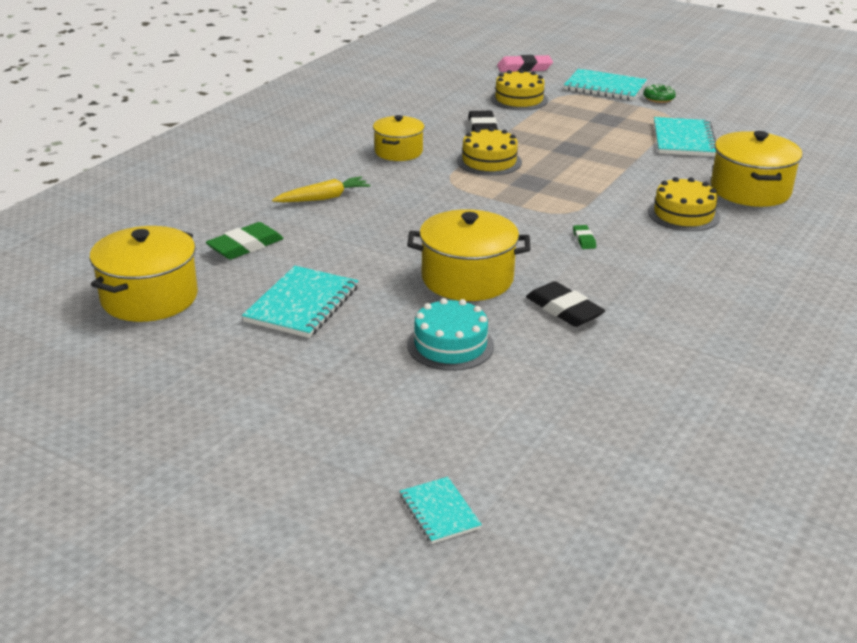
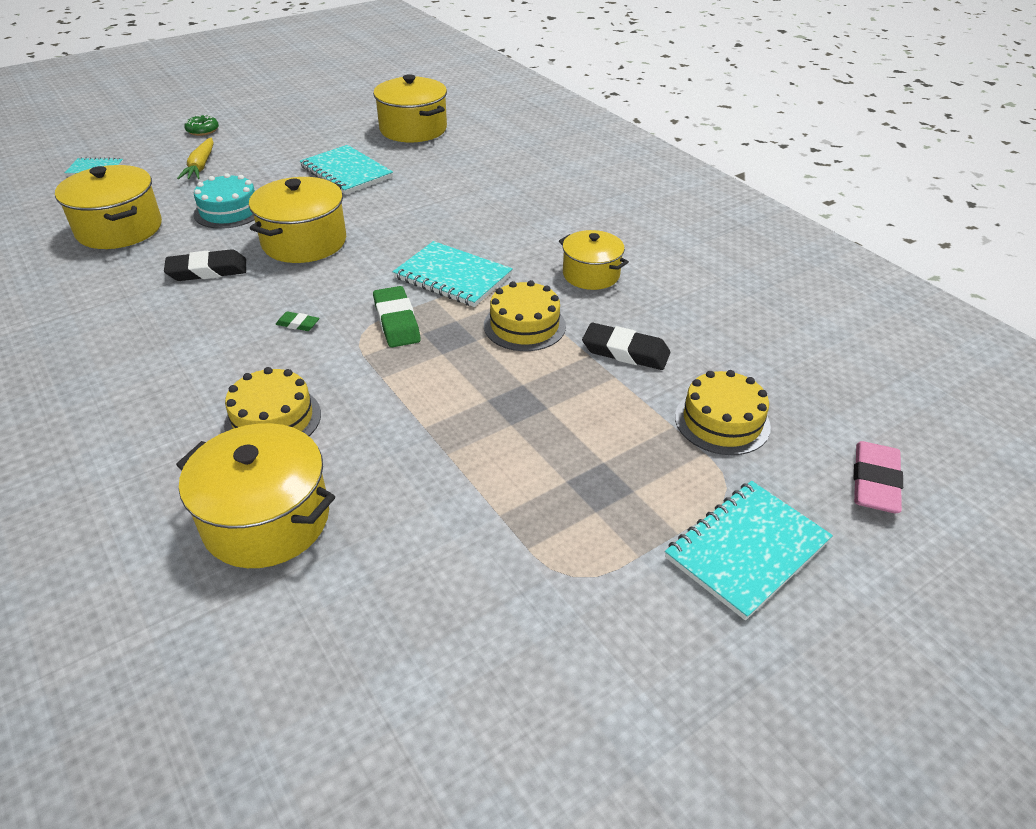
camera: 115 degrees right, 10 degrees up
(245, 246) = (454, 167): green eraser -> green eraser (396, 321)
(323, 198) = (511, 212): yellow carrot -> yellow carrot (201, 166)
(553, 401) = (119, 229): none -> yellow pot
(658, 98) = (664, 603): green donut -> green donut (202, 130)
(683, 139) = (472, 539): turquoise notebook -> turquoise notebook (453, 277)

